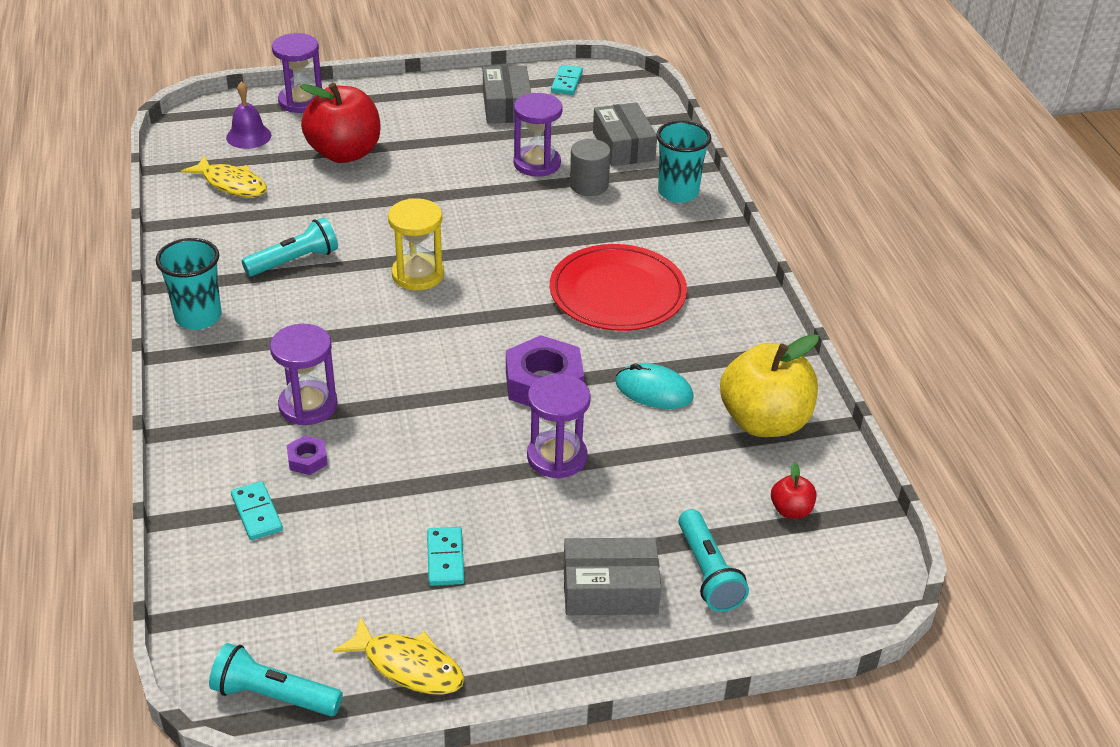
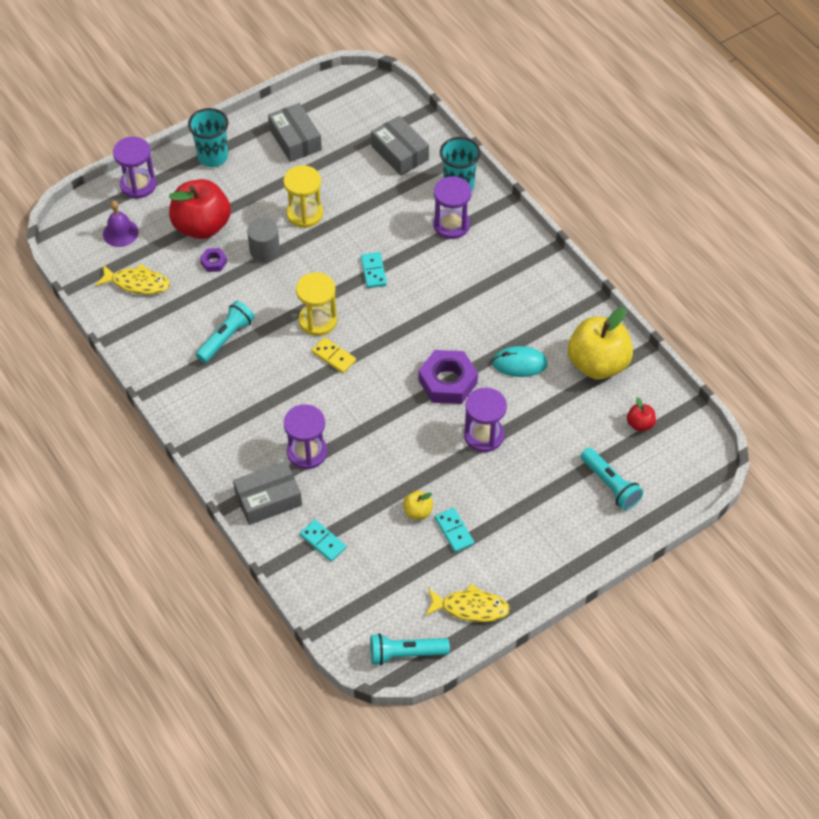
camera: 20 degrees left, 15 degrees up
(198, 317) = (190, 408): turquoise cup -> turquoise cup (213, 157)
(307, 459) = (331, 492): purple nut -> purple nut (214, 262)
(409, 518) = (417, 512): none -> yellow apple
(412, 315) = (333, 356): none -> yellow domino
(472, 172) = (305, 214): none -> yellow hourglass
(537, 163) = (346, 190): purple hourglass -> purple hourglass (451, 225)
(566, 82) = (327, 100): turquoise domino -> turquoise domino (373, 271)
(589, 185) = (393, 199): grey cylinder -> grey cylinder (264, 250)
(610, 589) = (559, 516): grey box -> grey box (268, 499)
(617, 292) = (459, 290): red plate -> none

